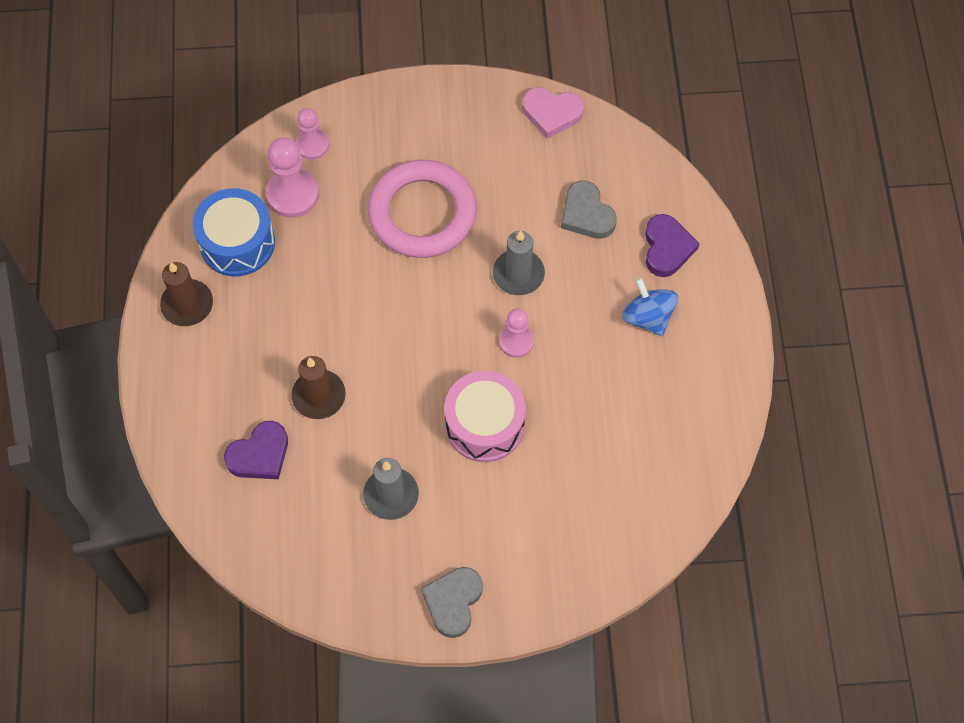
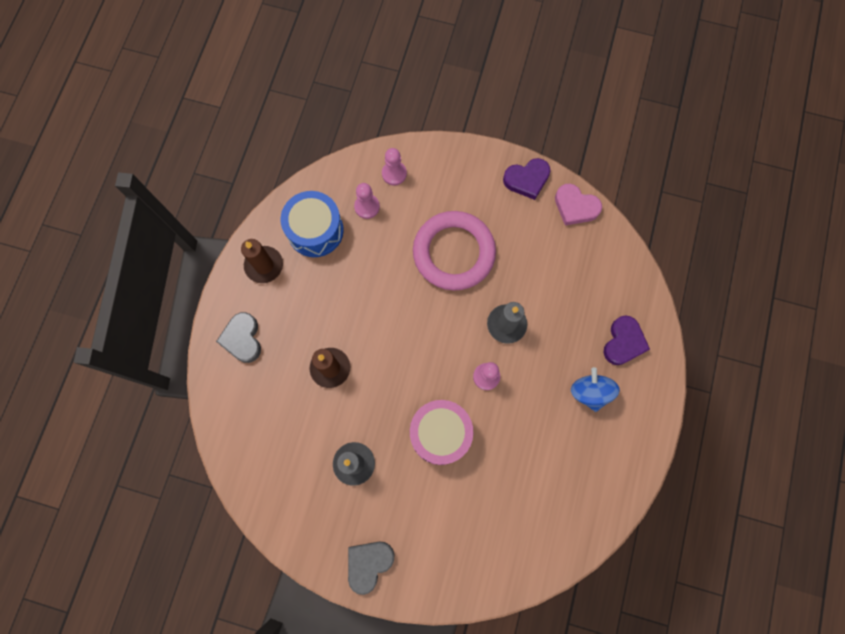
camera: 20 degrees right, 10 degrees up
(259, 454) = (273, 398): purple heart -> purple heart (527, 180)
(292, 194) = (367, 207): pink pawn -> pink pawn, size x0.64
(586, 214) = (573, 295): grey heart -> grey heart (242, 339)

